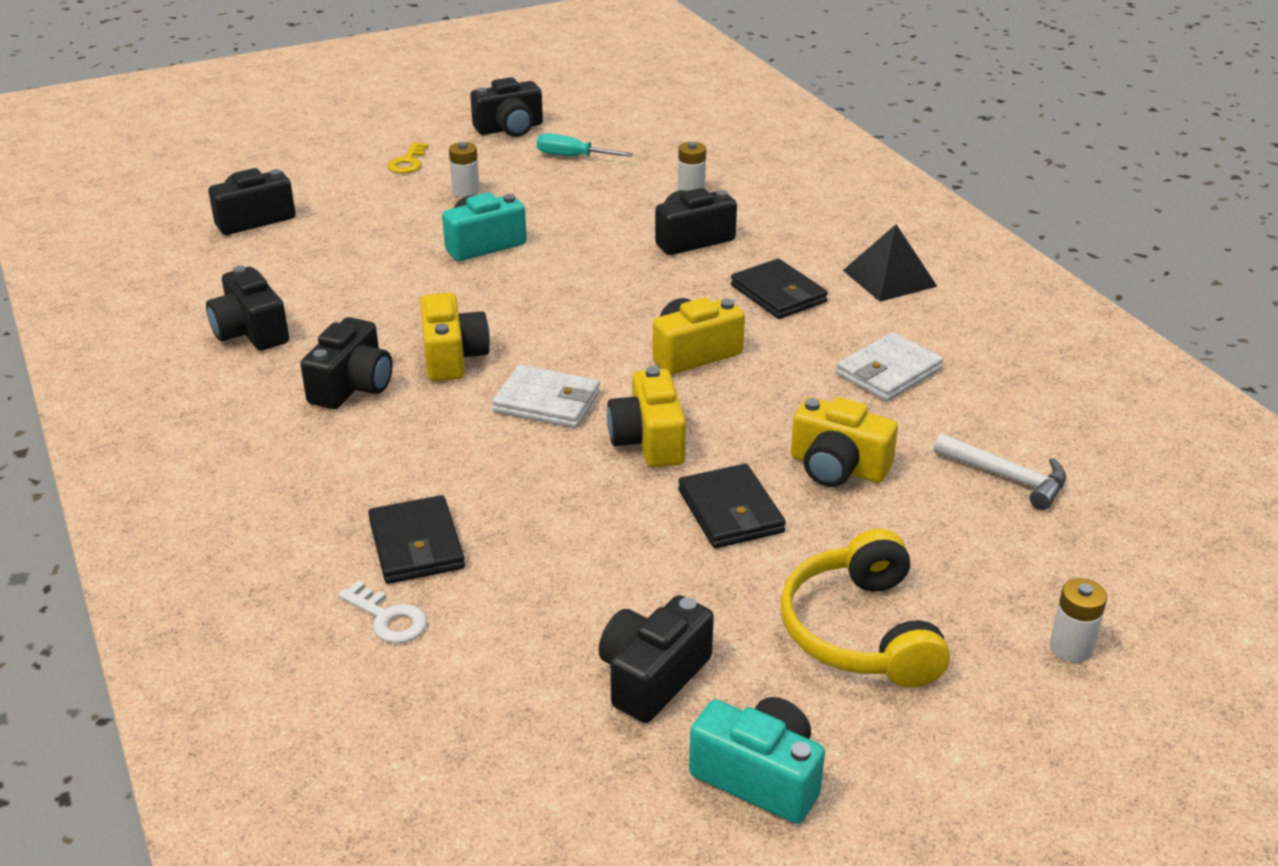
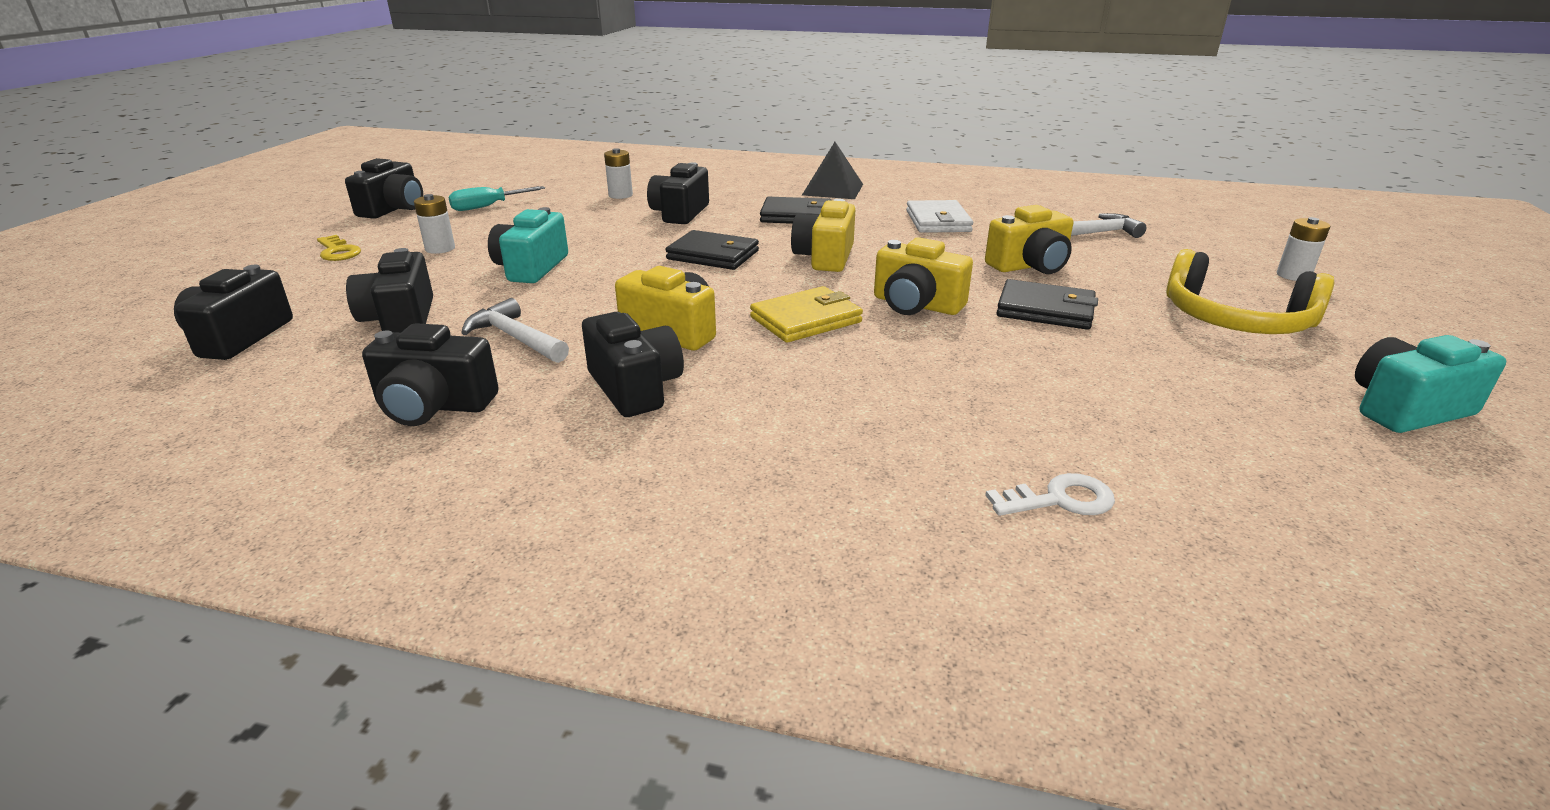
camera: 50 degrees left, 5 degrees down
(366, 305) = (516, 338): none -> white hammer
(416, 545) = (948, 444): black wallet -> black wallet (713, 255)
(547, 402) = (806, 320): white wallet -> yellow wallet
(652, 677) = (1247, 406): black camera -> black camera (400, 319)

